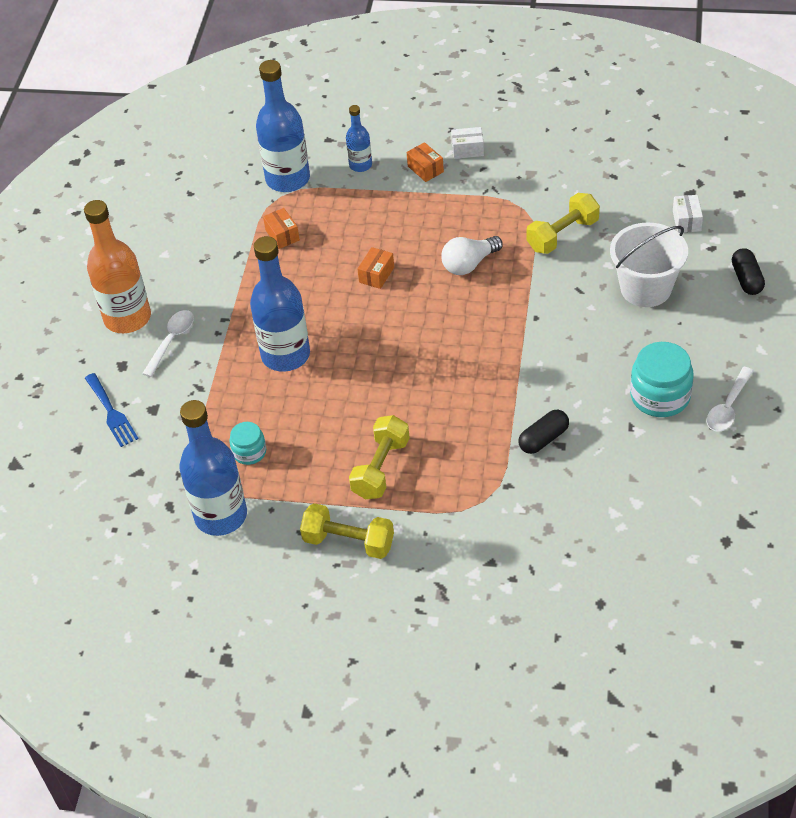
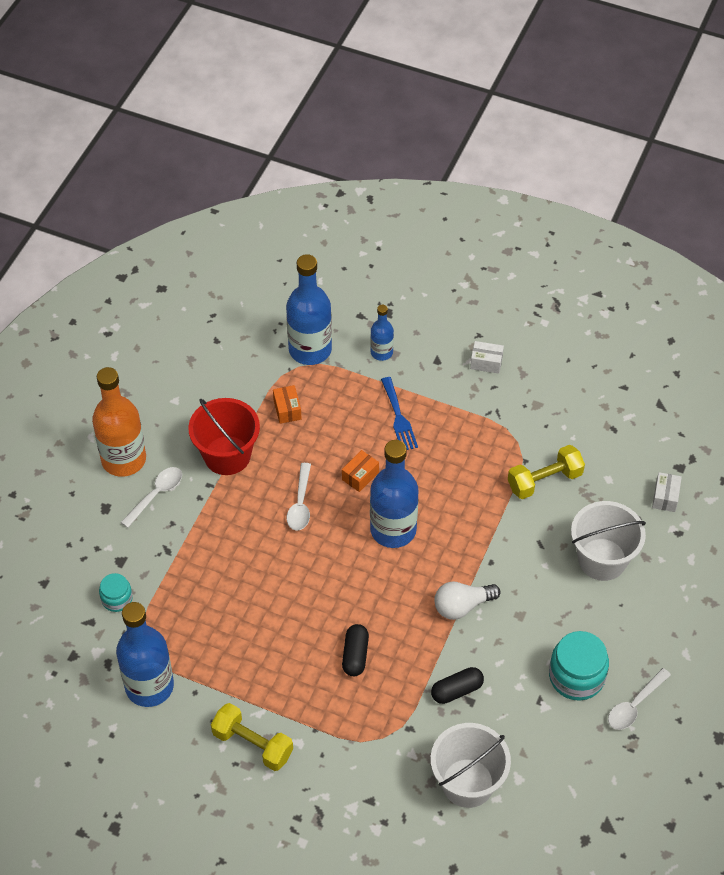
camera: 10 degrees right, 5 degrees up
(111, 413) = (83, 554): blue fork -> blue fork (399, 417)
(234, 289) = (227, 455): none -> red bucket
(249, 452) = (192, 629): turquoise jar -> turquoise jar (117, 599)
(285, 355) = (253, 538): blue bottle -> blue bottle (393, 530)
(324, 313) = (300, 504): none -> white spoon
(380, 468) = (303, 678): yellow dumbbell -> none
(425, 169) = (440, 373): orange box -> none
(469, 264) = (448, 488): white light bulb -> white light bulb (462, 606)
(586, 520) = (467, 783): none -> white bucket
(747, 279) = (699, 576): black capsule -> black capsule (355, 655)

